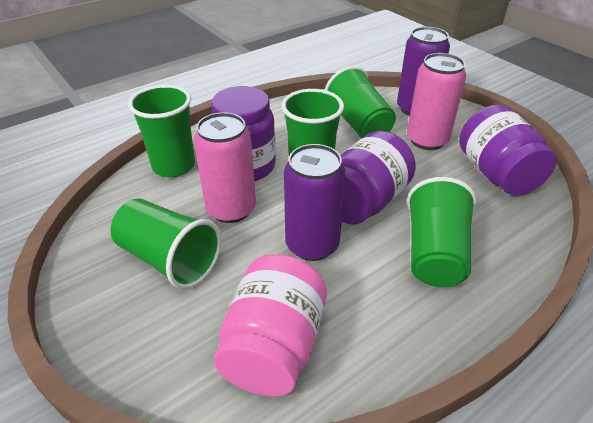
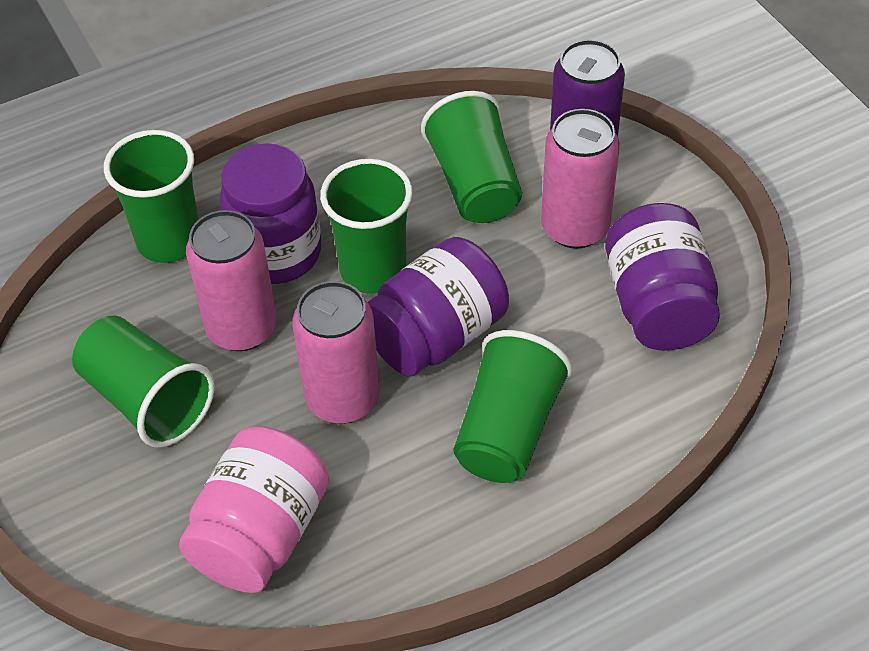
camera: 10 degrees right, 10 degrees up
(312, 245) = (343, 398): purple can -> pink can

